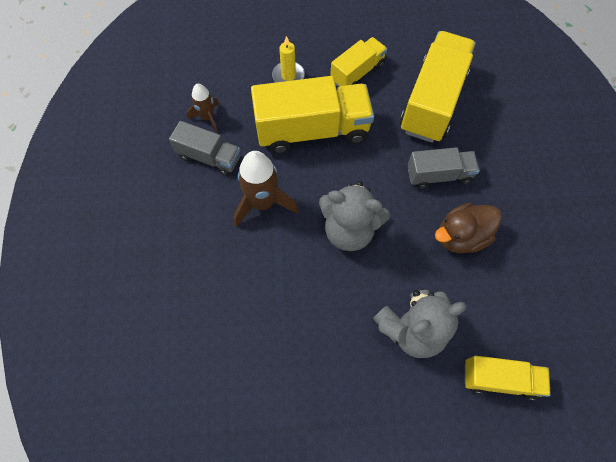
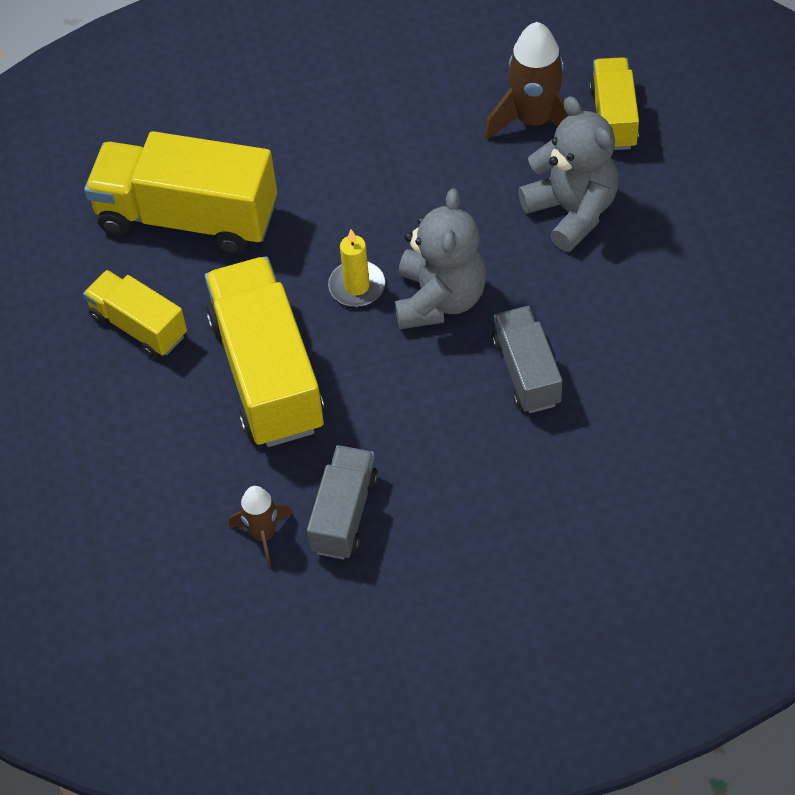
camera: 95 degrees left, 10 degrees down
(263, 203) = (416, 418): brown rocket -> brown rocket (534, 121)
(288, 76) = (156, 427): yellow candle -> yellow candle (357, 286)
(438, 175) = (325, 199): grey truck -> grey truck (526, 372)
(461, 236) = (422, 167): brown duck -> none

